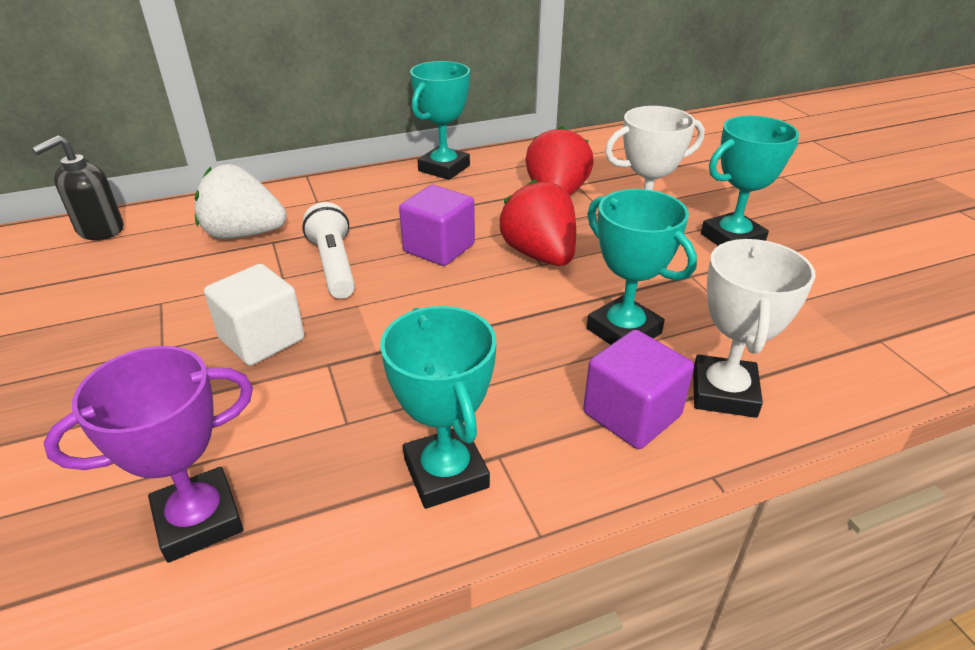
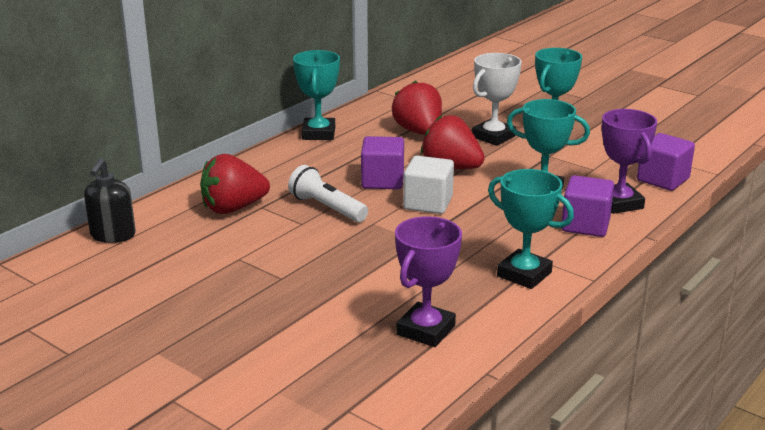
camera: 30 degrees left, 10 degrees down
(244, 234) = (233, 208): white strawberry -> red strawberry
(262, 339) = (339, 255): white cube -> white cube (428, 203)
(724, 392) = (619, 203): white trophy -> purple trophy
(838, 372) = (663, 179): none -> purple cube

